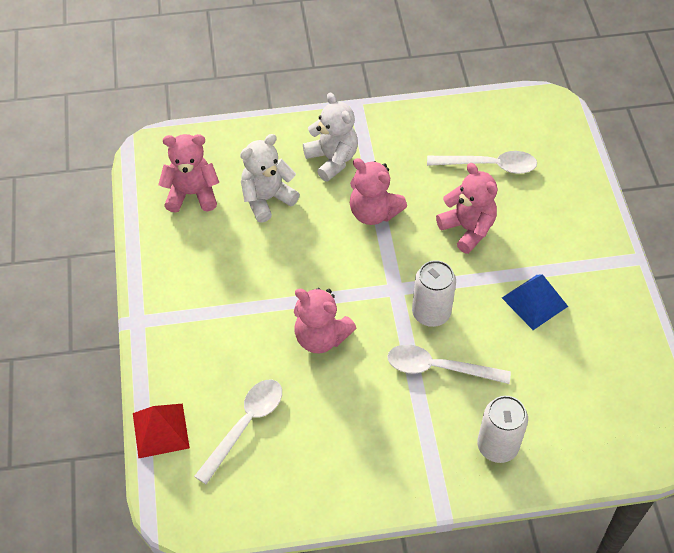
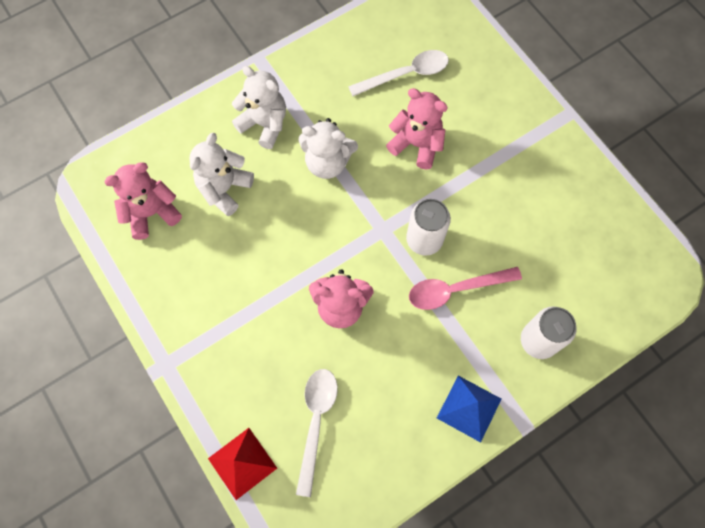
camera: 25 degrees left, 15 degrees up
(373, 212) = (327, 162): pink teddy bear -> white teddy bear
(439, 368) = (456, 289): white spoon -> pink spoon
(534, 302) = (505, 191): blue pyramid -> blue pyramid (469, 408)

